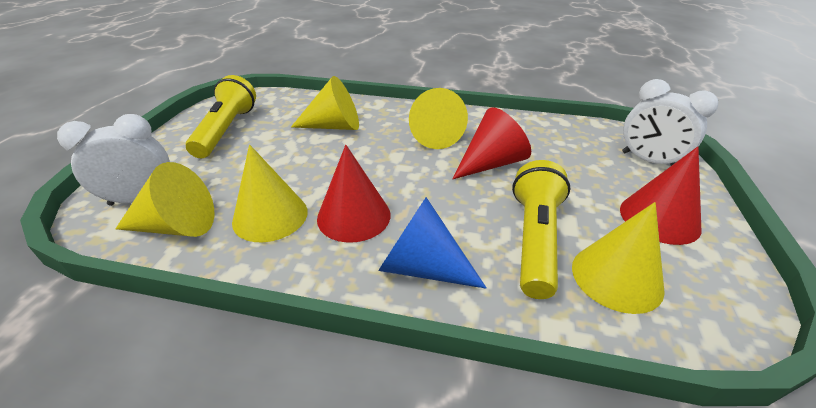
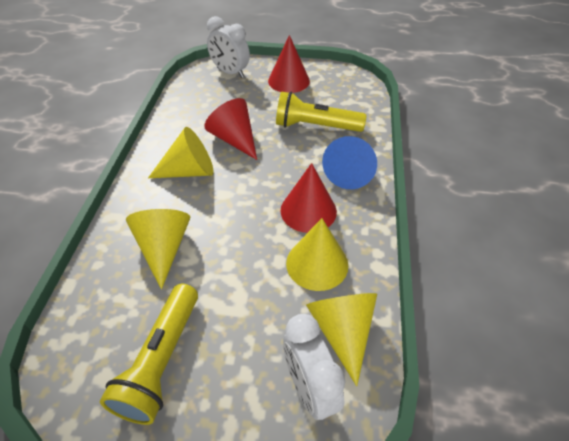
camera: 95 degrees left, 10 degrees up
(226, 130) = (161, 360): yellow flashlight -> yellow flashlight turned 75 degrees counterclockwise
(616, 277) = (338, 103): yellow cone -> none
(648, 161) = (230, 72): white clock -> white clock turned 90 degrees clockwise

